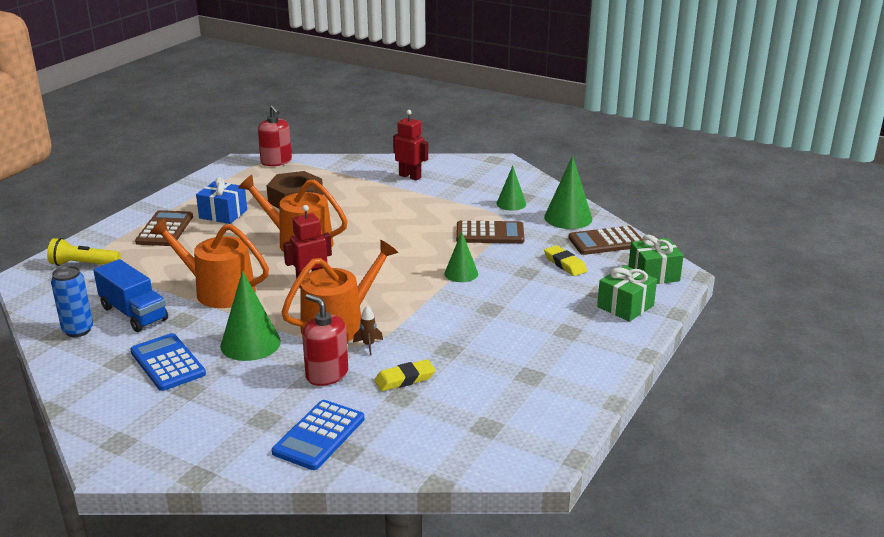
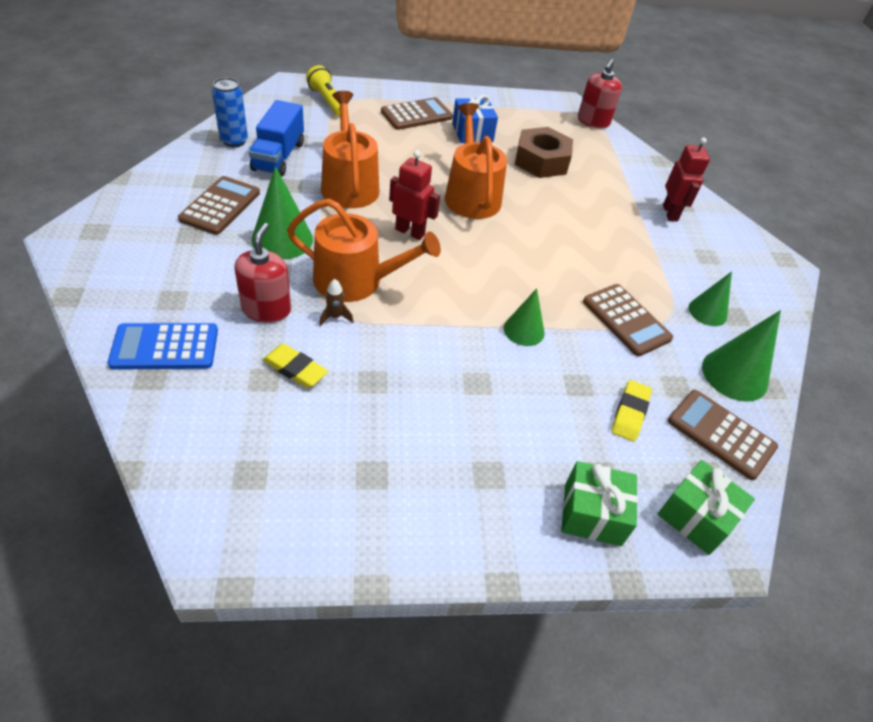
camera: 50 degrees right, 20 degrees up
(167, 363) = (220, 206): blue calculator -> brown calculator

